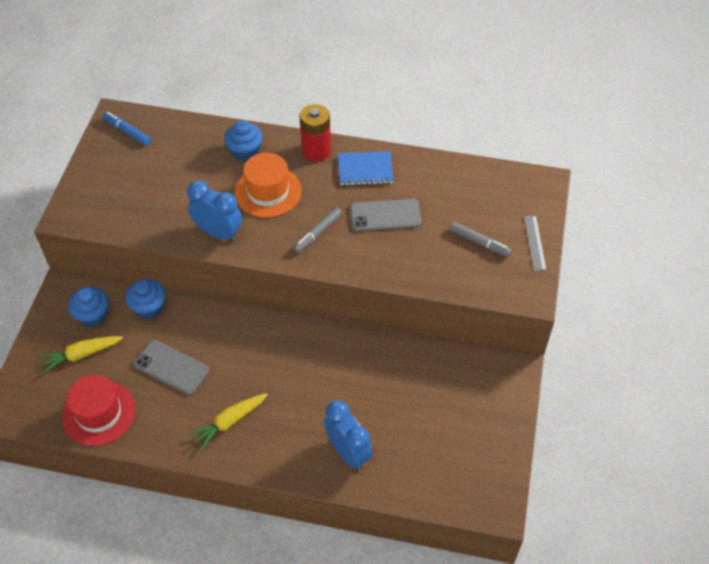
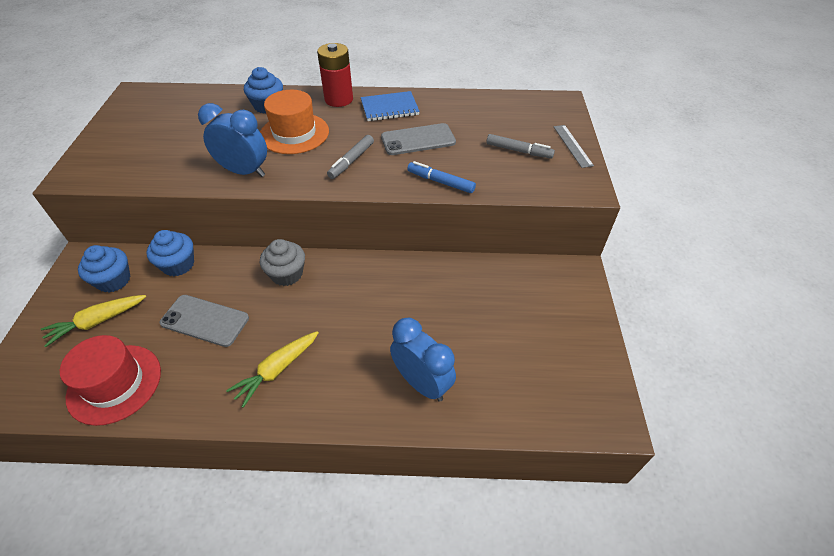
camera: 10 degrees left, 5 degrees down
(127, 131) = (146, 102): blue marker -> blue marker (440, 182)
(245, 331) = (287, 274): none -> grey cupcake

